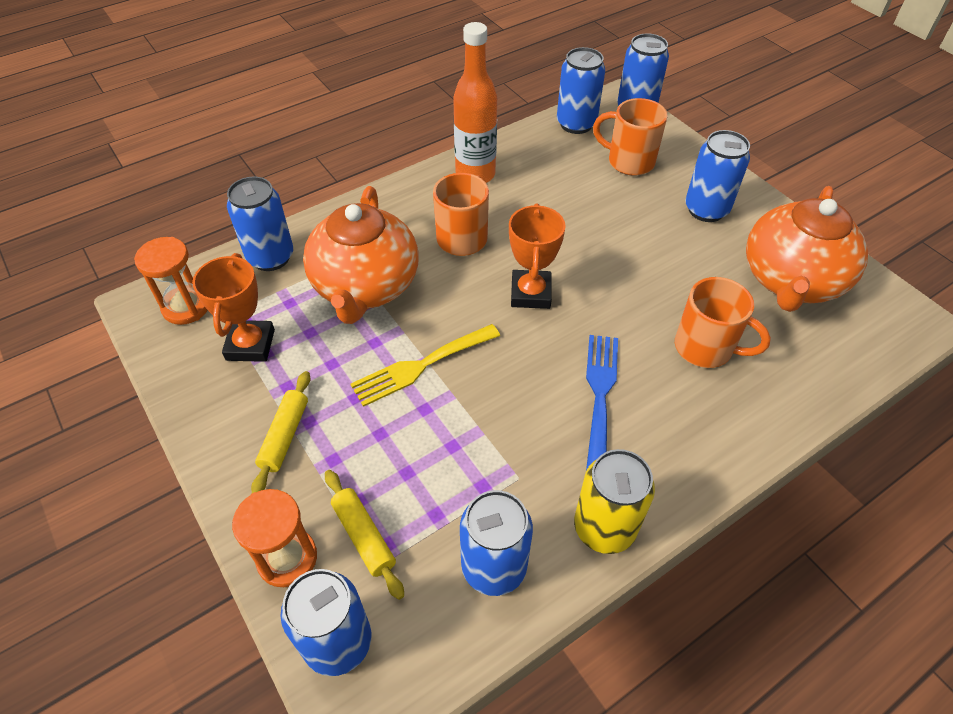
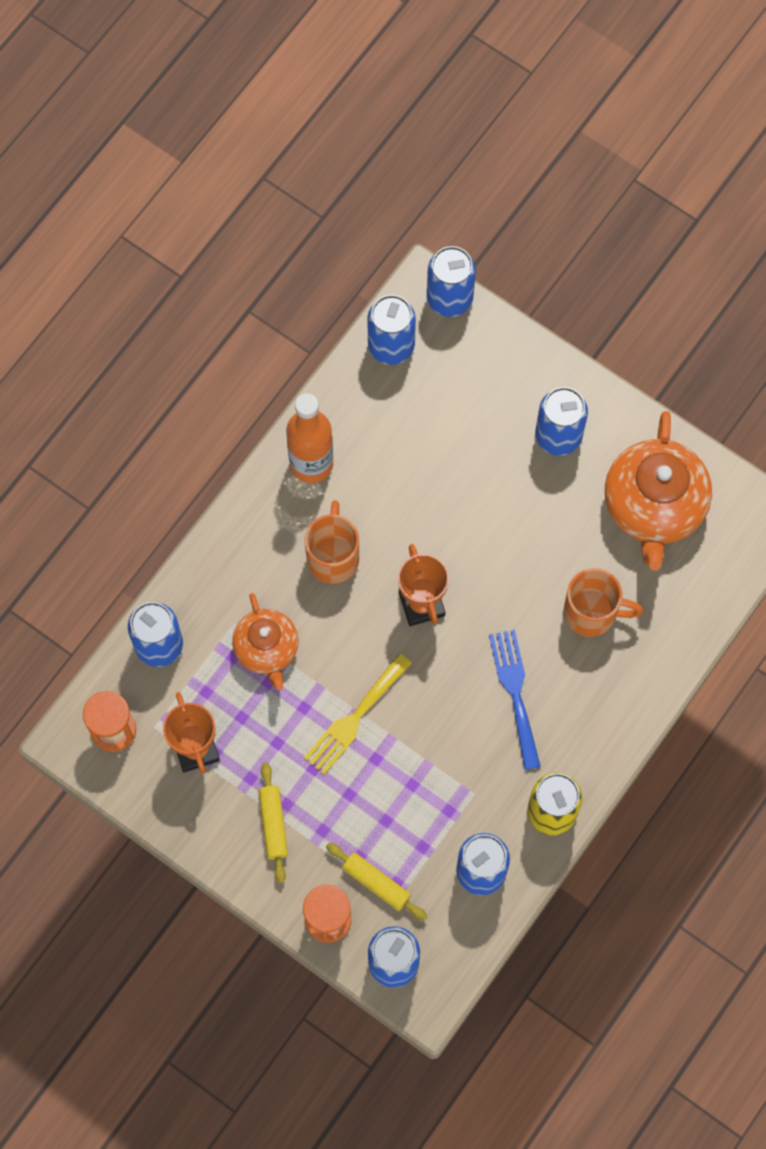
camera: 20 degrees left, 20 degrees up
(365, 286) = (267, 649): orange teapot -> orange teapot, size x0.61
(629, 161) = (464, 389): orange mug -> none

